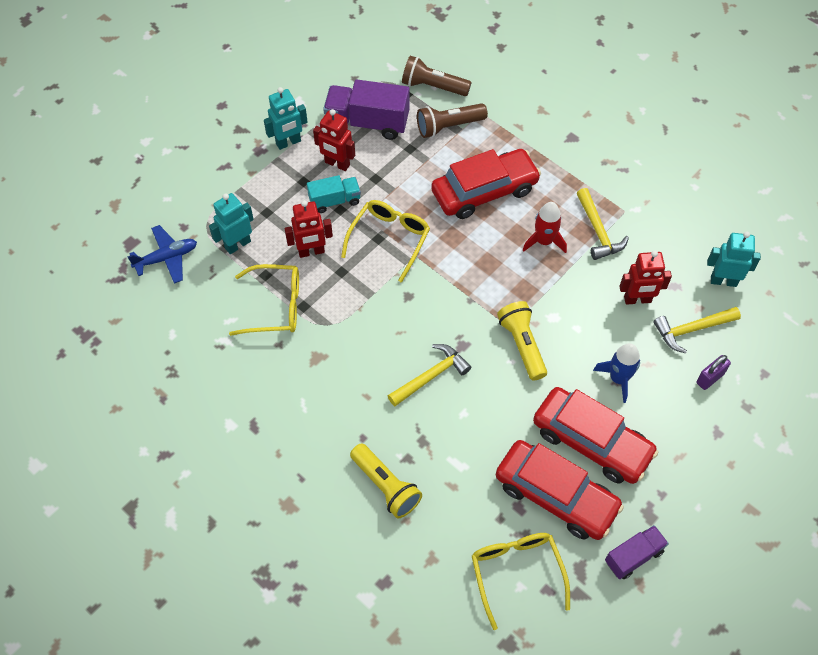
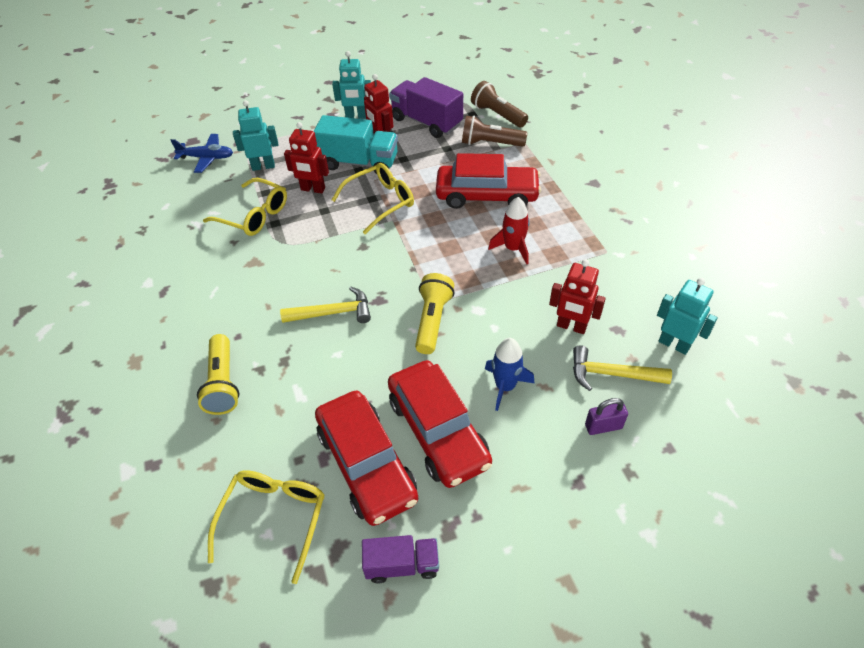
camera: 30 degrees right, 10 degrees down
(334, 201) = (359, 163): turquoise truck -> turquoise truck, size x1.69
(598, 231) = (570, 258): yellow hammer -> none

